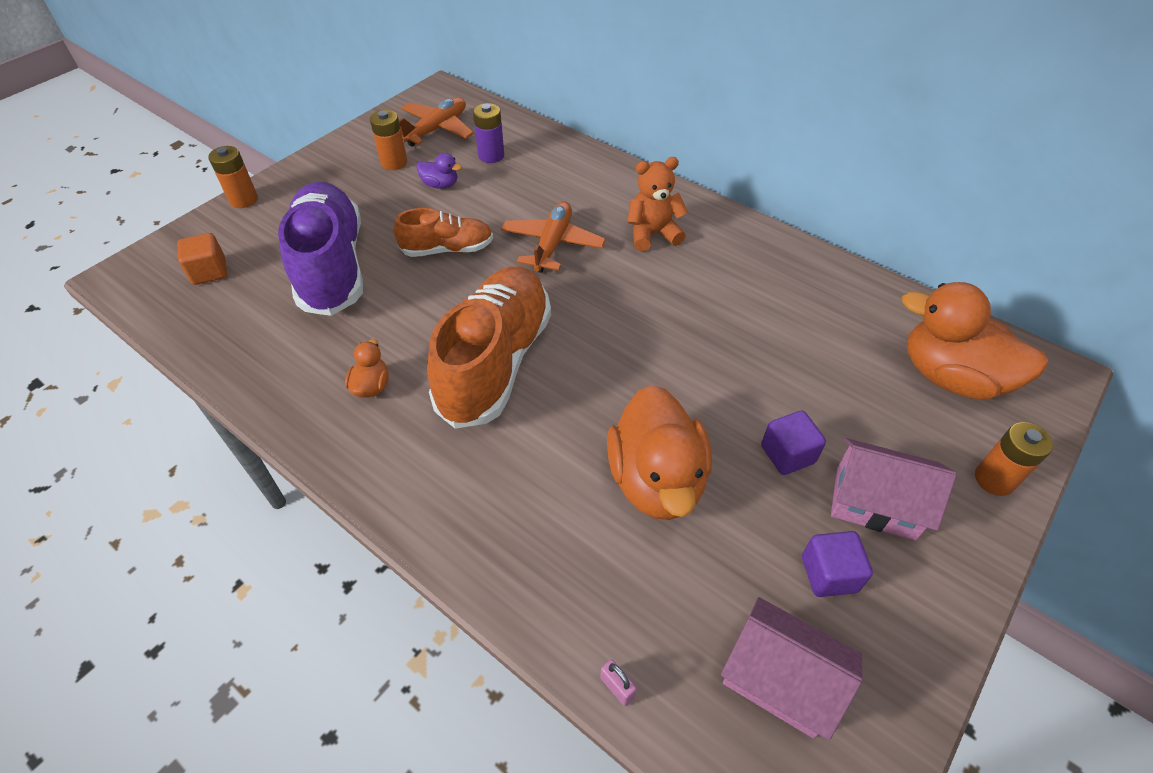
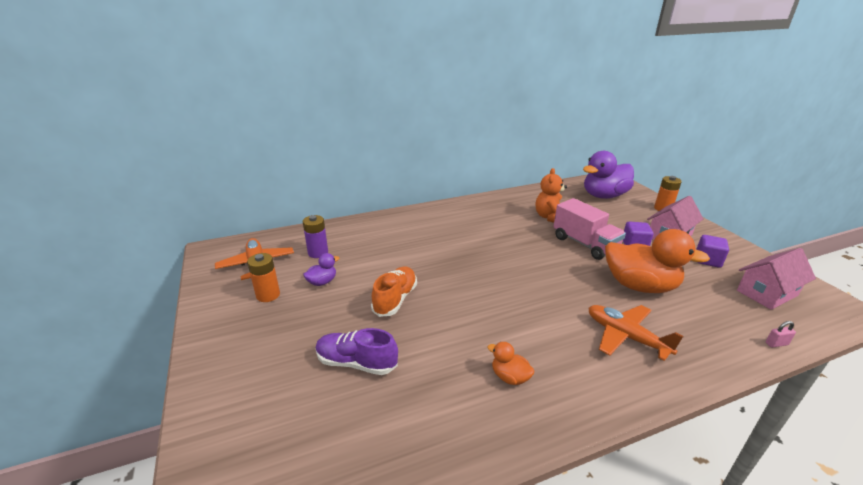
camera: 60 degrees left, 20 degrees down
(209, 272) = (280, 453): orange cube -> none
(243, 200) = (199, 399): orange battery -> none
(332, 266) = (356, 363): purple shoe -> purple shoe, size x0.54
(495, 361) = (520, 312): orange shoe -> none
(552, 244) = (431, 258): orange plane -> orange plane (625, 336)
(653, 234) = (454, 226): orange teddy bear -> orange teddy bear (550, 217)
(730, 387) = (584, 244): none -> pink truck
(951, 377) = (604, 196): orange duck -> purple duck

